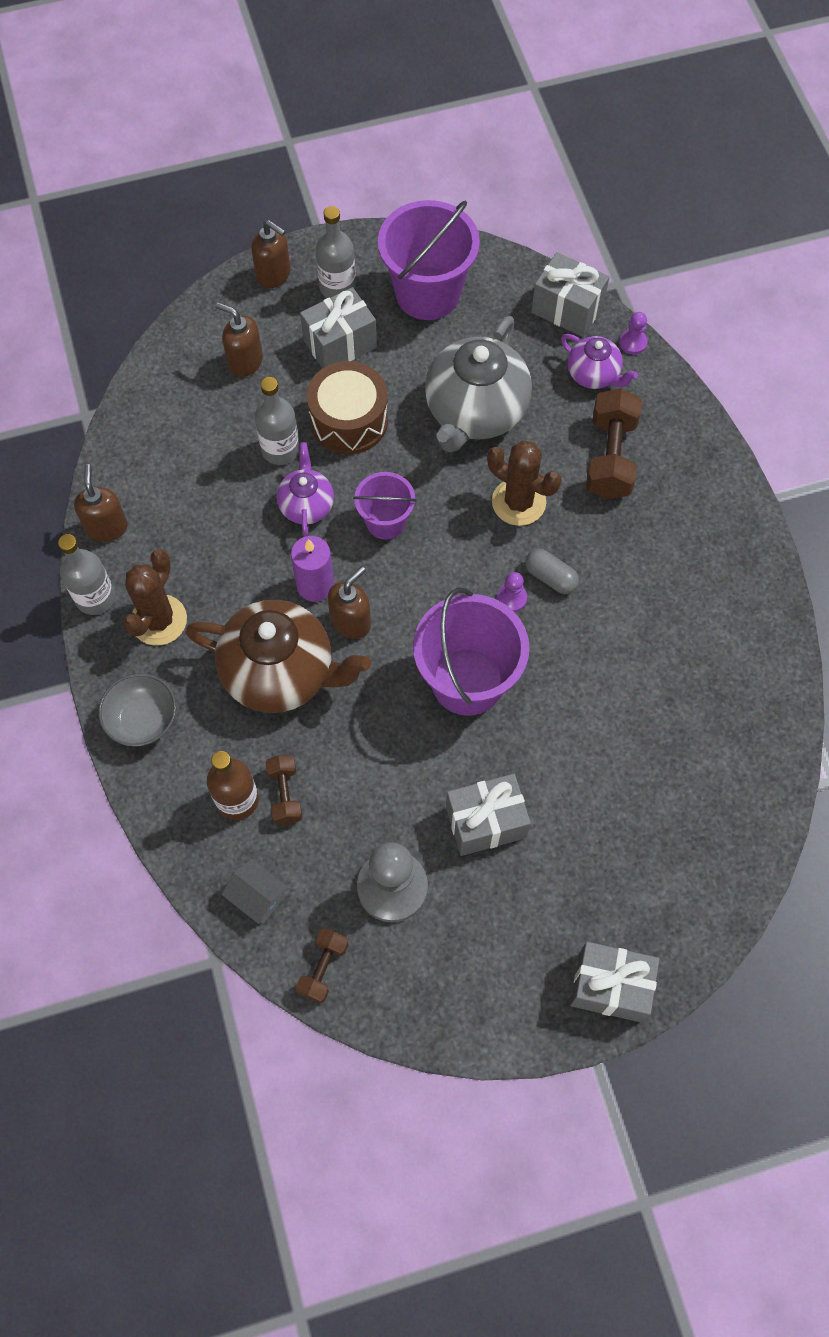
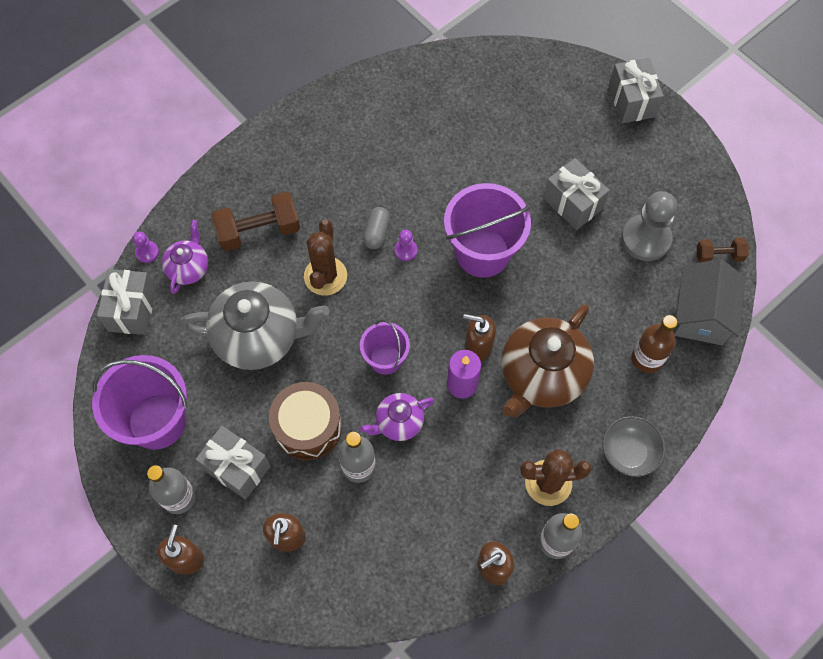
camera: 115 degrees left, 0 degrees up
(257, 897) = (700, 314): grey house -> grey house, size x1.85
(280, 672) = (541, 375): brown teapot -> brown teapot turned 135 degrees counterclockwise
(285, 794) = (625, 330): brown dumbbell -> none

